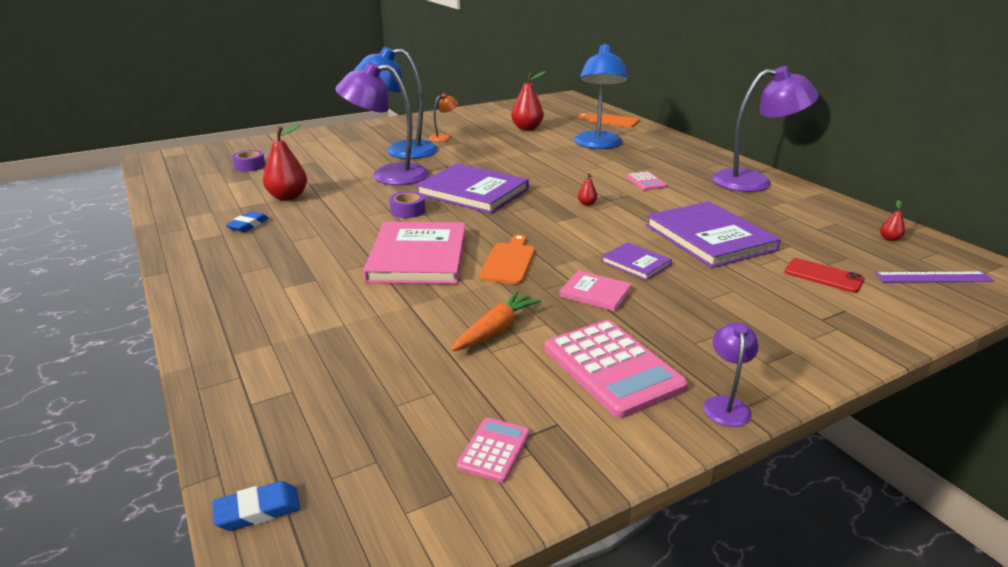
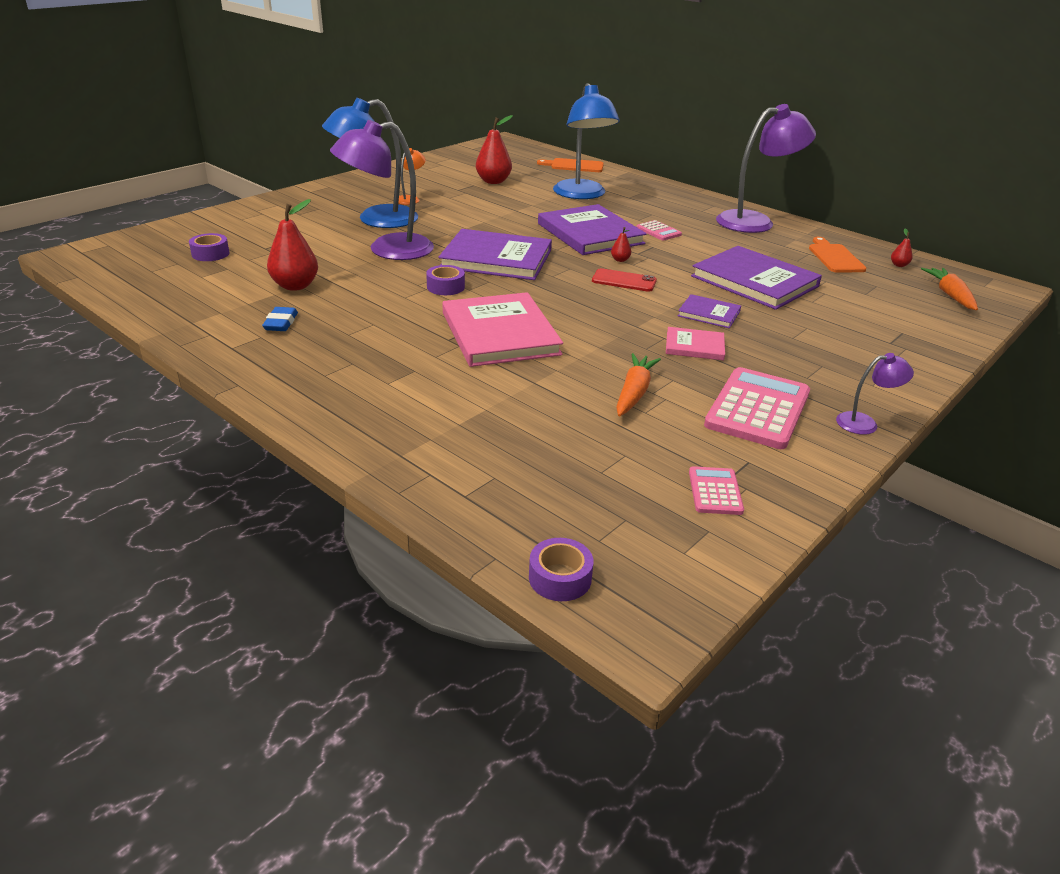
camera: 20 degrees left, 5 degrees up
(258, 510) = (560, 578): blue eraser -> purple tape
(509, 261) = (592, 327): orange cutting board -> orange cutting board (834, 257)
(577, 178) = (590, 234): none -> purple book
(612, 368) = (758, 409): pink calculator -> pink calculator turned 105 degrees counterclockwise
(726, 404) = (865, 423): purple lamp -> purple lamp turned 90 degrees clockwise
(823, 276) = (868, 305): red phone -> red phone (624, 281)
(933, 277) = (950, 295): purple ruler -> orange carrot

